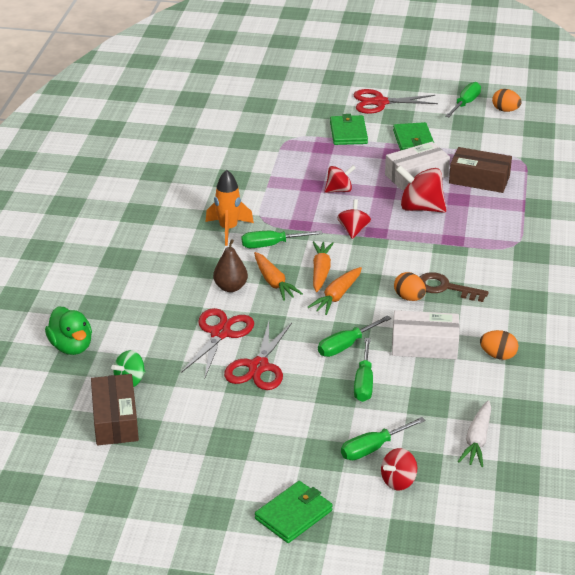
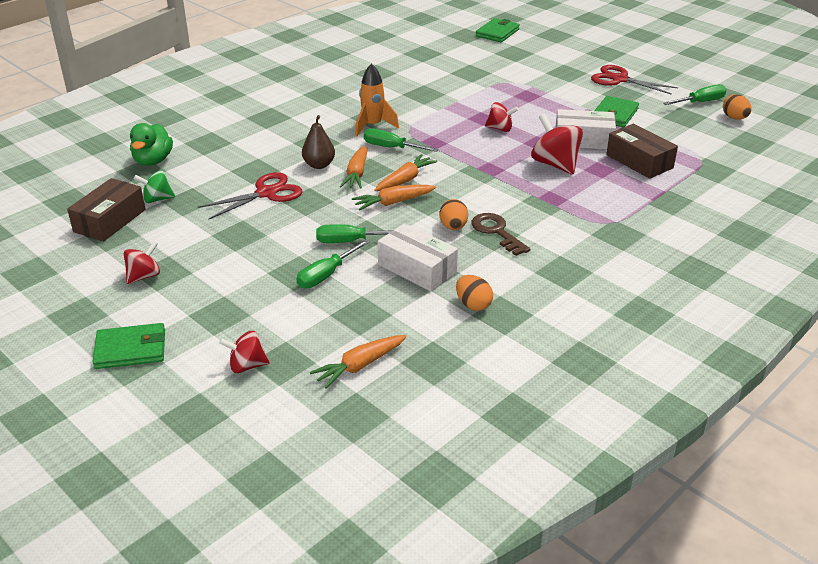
camera: 35 degrees right, 0 degrees up
(258, 367) = (261, 228): red scissors -> none
(348, 133) = (563, 92): green wallet -> green wallet (497, 33)
(353, 230) = (473, 160): red spinning top -> red spinning top (144, 276)
(373, 448) = (263, 329): green screwdriver -> none
(477, 440) = (360, 366): white carrot -> orange carrot

